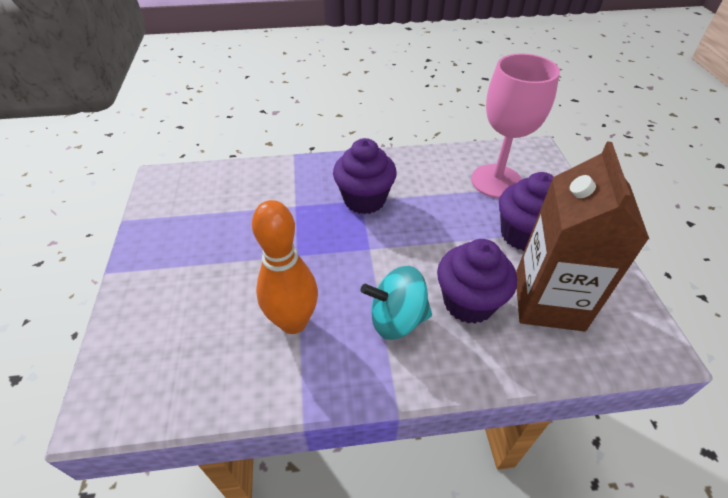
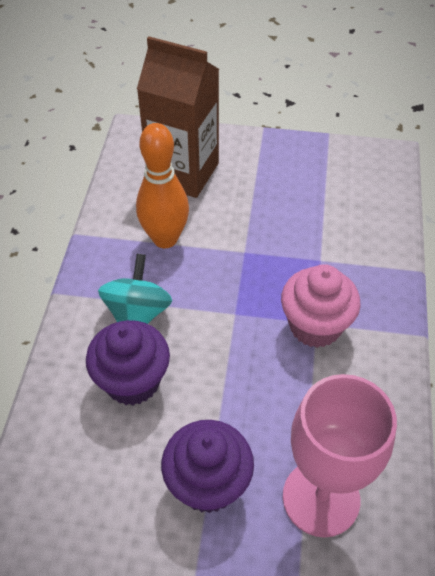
camera: 105 degrees right, 5 degrees up
(364, 200) = (315, 326): purple cupcake -> pink cupcake
(548, 301) = (103, 461): brown carton -> brown carton (183, 173)

